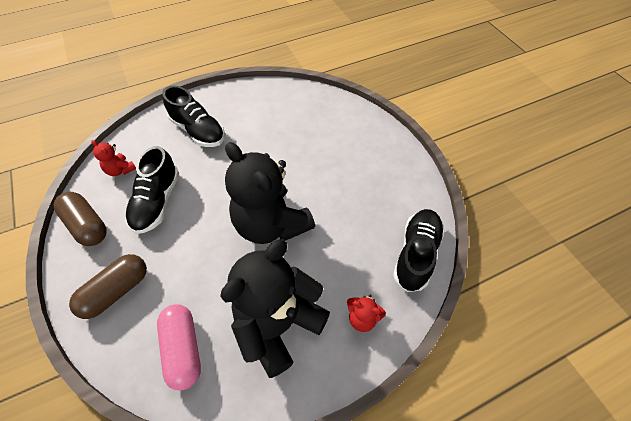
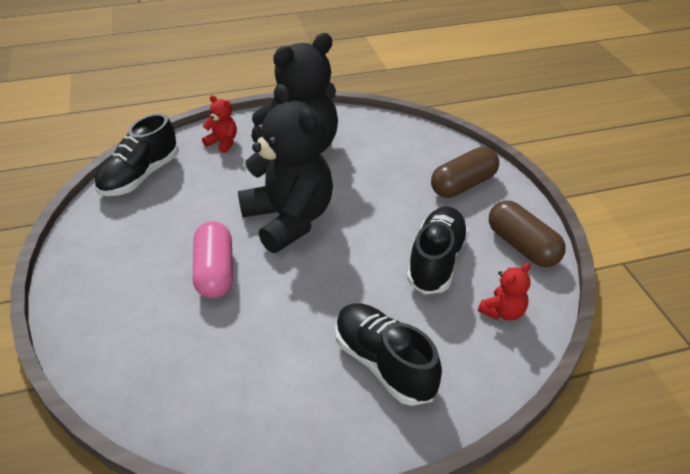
camera: 170 degrees left, 15 degrees down
(120, 170) = (503, 312): red teddy bear -> red teddy bear turned 90 degrees clockwise
(183, 349) = (389, 143): pink capsule -> pink capsule (215, 272)

